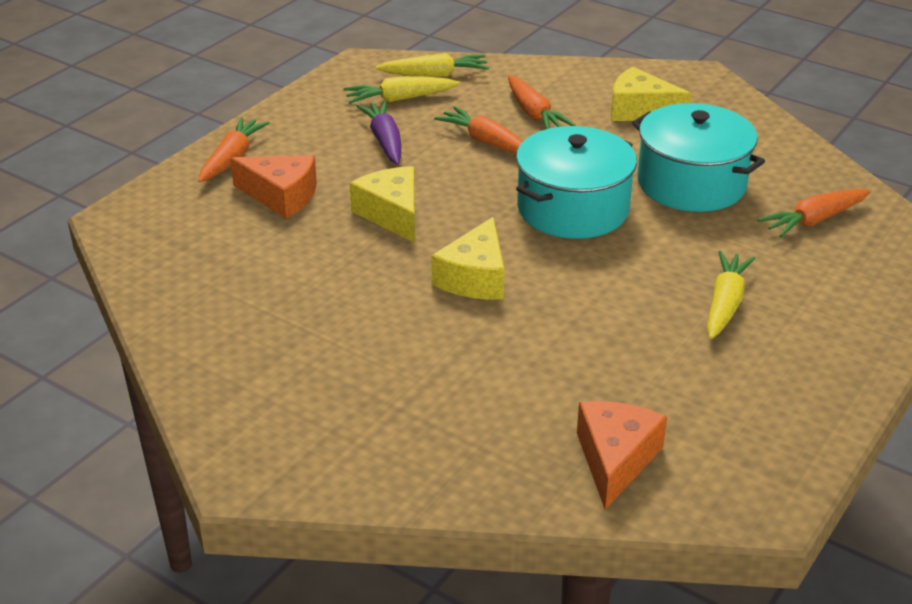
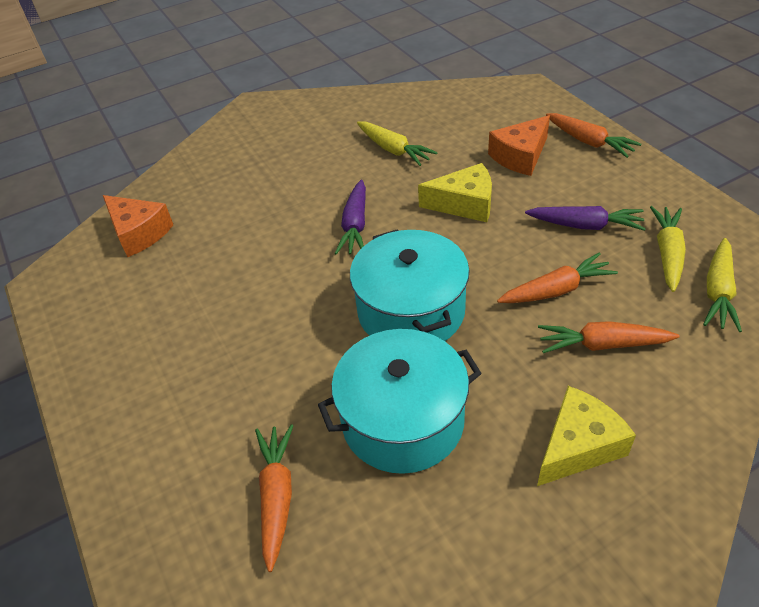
camera: 120 degrees right, 10 degrees up
(475, 278) = (355, 225): yellow cheese -> purple carrot
(725, 304) = (220, 355): yellow carrot -> yellow carrot (393, 150)

